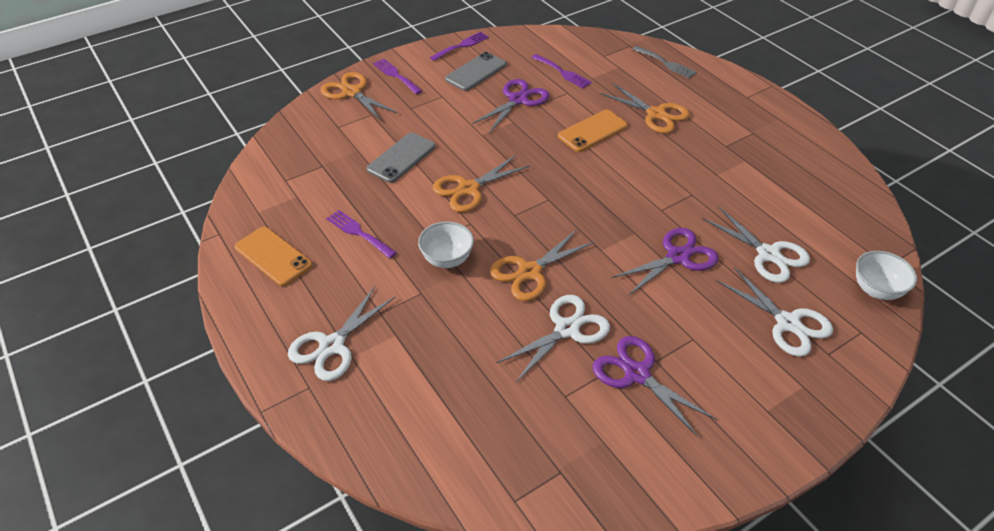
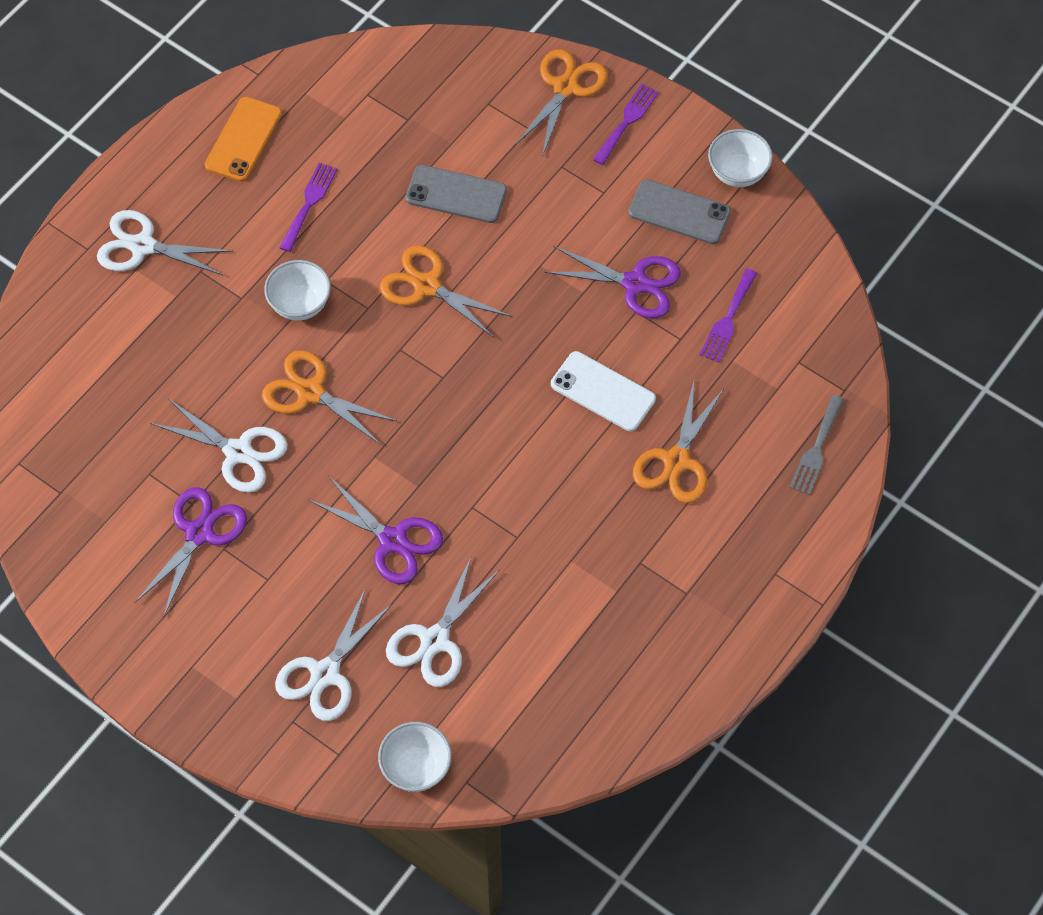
camera: 70 degrees right, 15 degrees up
(462, 46) = (737, 173): purple fork -> white bowl
(592, 131) = (603, 391): orange phone -> white phone

